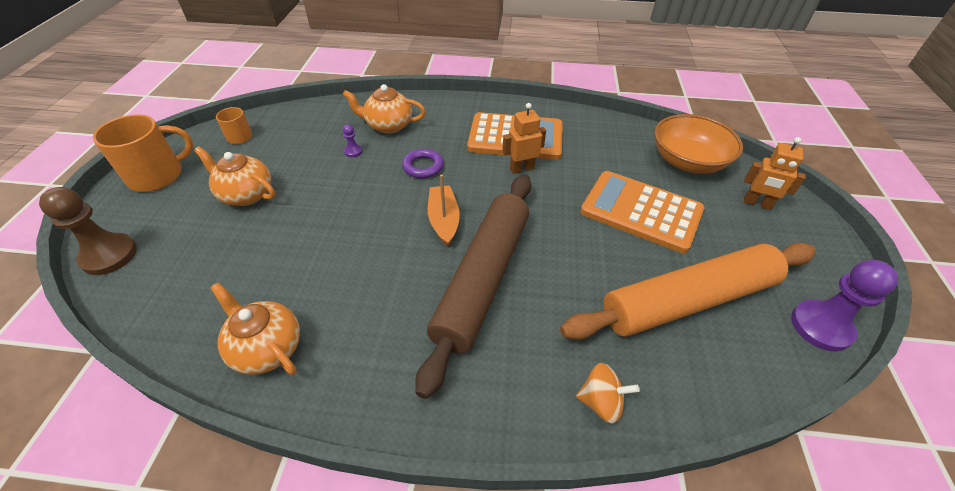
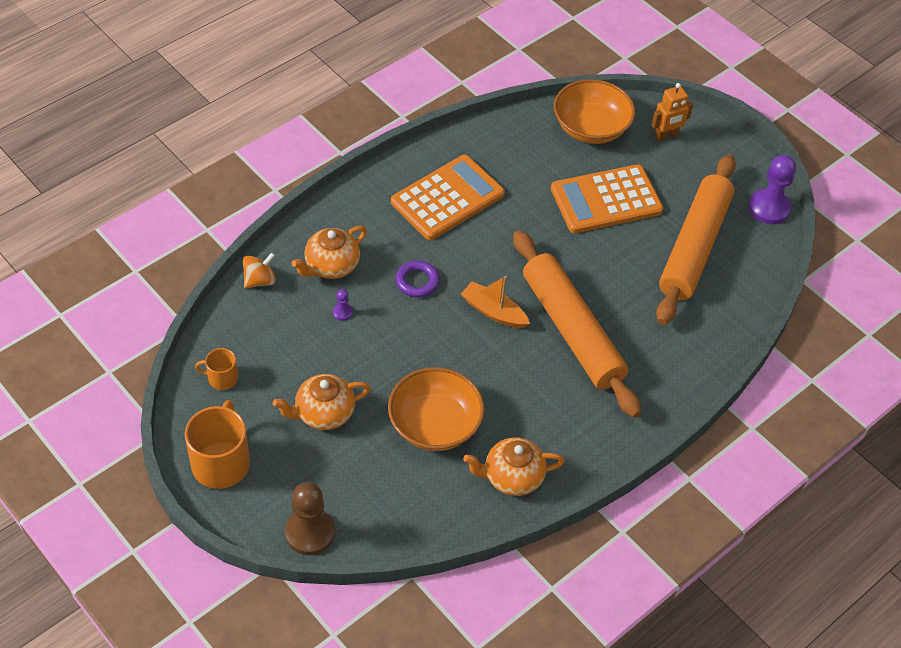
camera: 50 degrees left, 5 degrees up
(287, 258) = (435, 424): none -> orange bowl
(482, 278) = (571, 331): brown rolling pin -> orange rolling pin
(522, 168) = (489, 225): orange robot -> none
(601, 402) = (710, 345): orange spinning top -> orange spinning top (260, 280)

